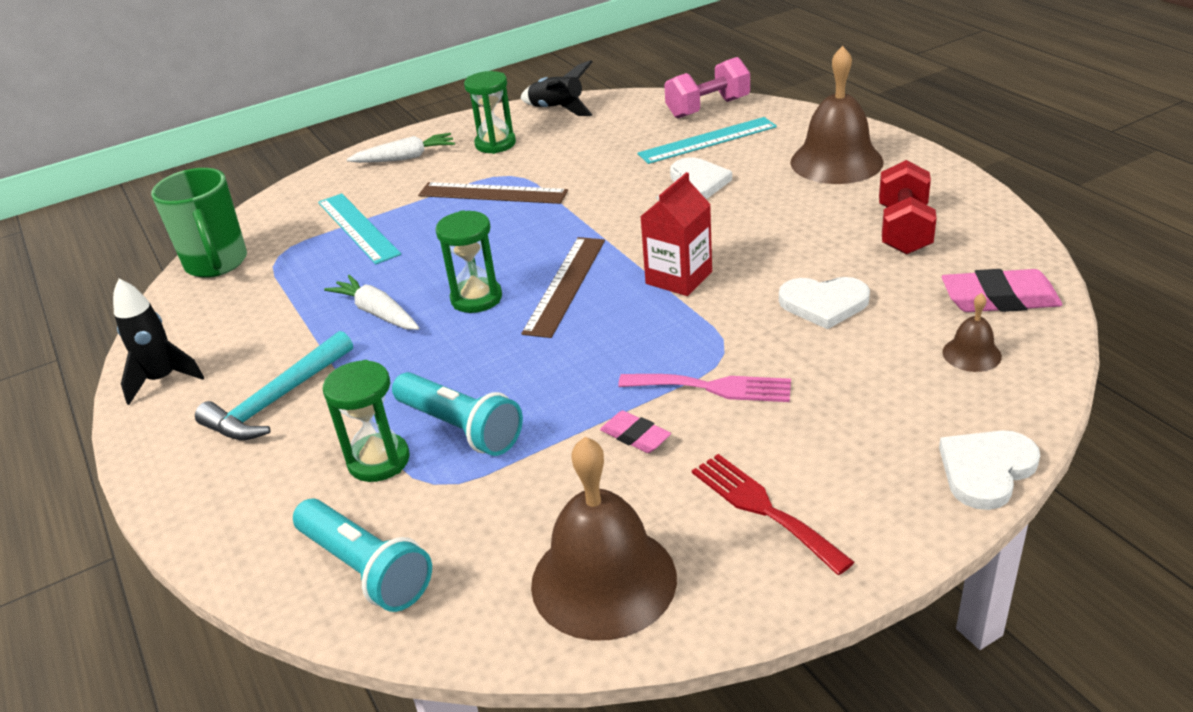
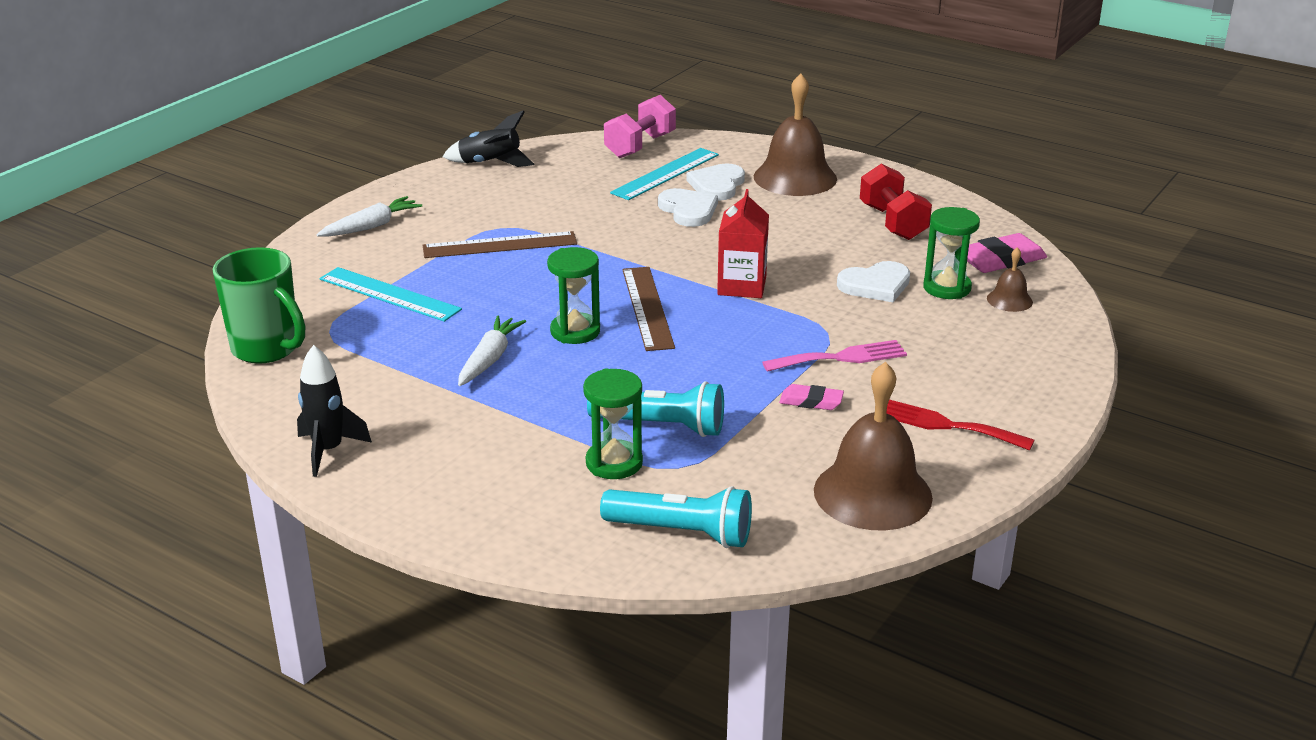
camera: 30 degrees left, 5 degrees down
(277, 400) = (468, 442): turquoise hammer -> none
(377, 312) = (489, 359): white carrot -> white carrot turned 90 degrees clockwise
(495, 144) = (457, 202): green hourglass -> green hourglass (947, 288)
(986, 470) = (1074, 369): white heart -> white heart (717, 185)

